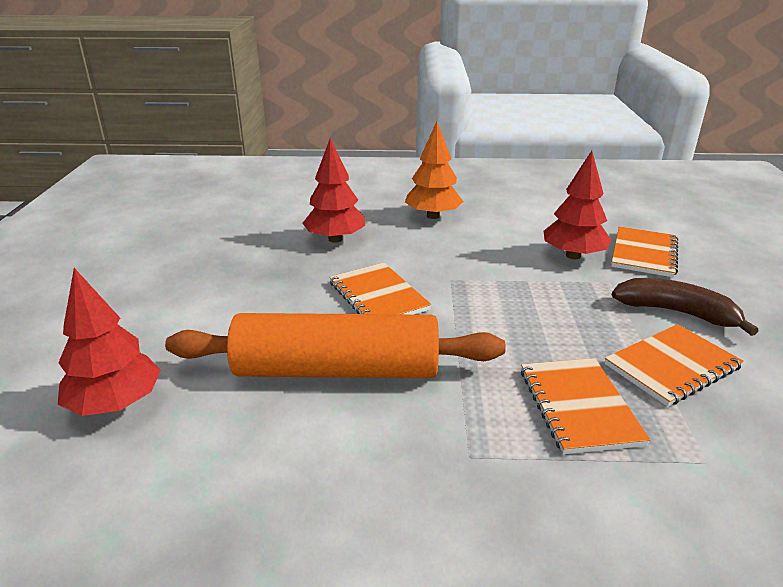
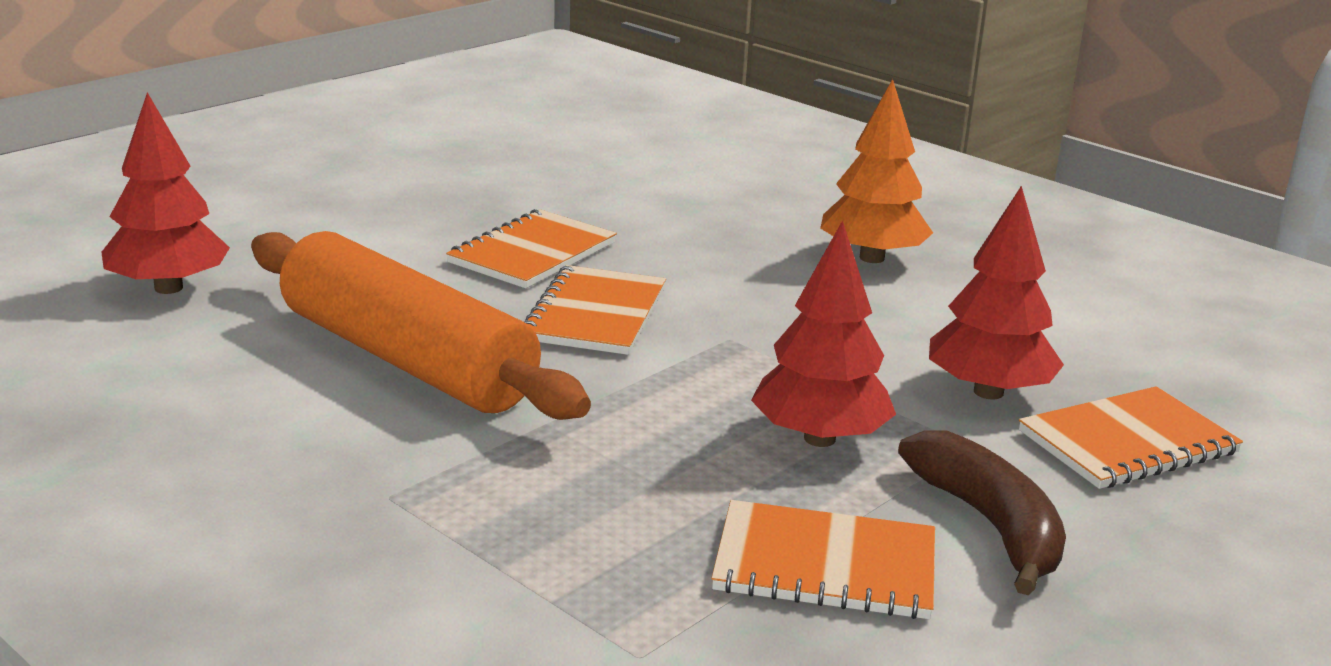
camera: 40 degrees right, 5 degrees down
(335, 239) = (670, 232): red tree -> red tree (819, 438)
(578, 406) = (601, 528): orange notebook -> orange notebook (532, 253)

